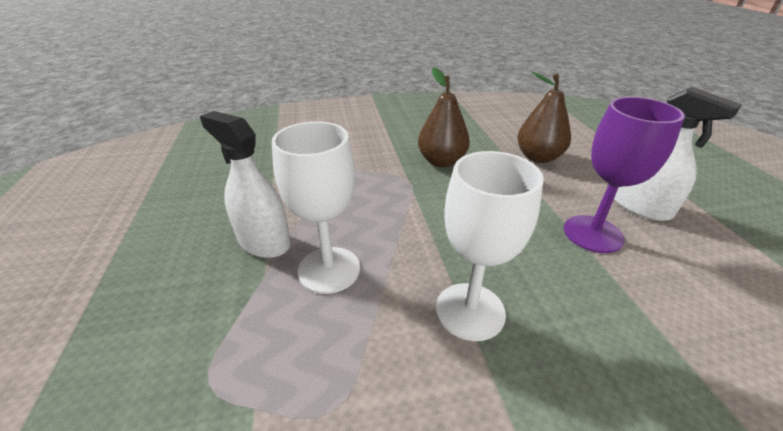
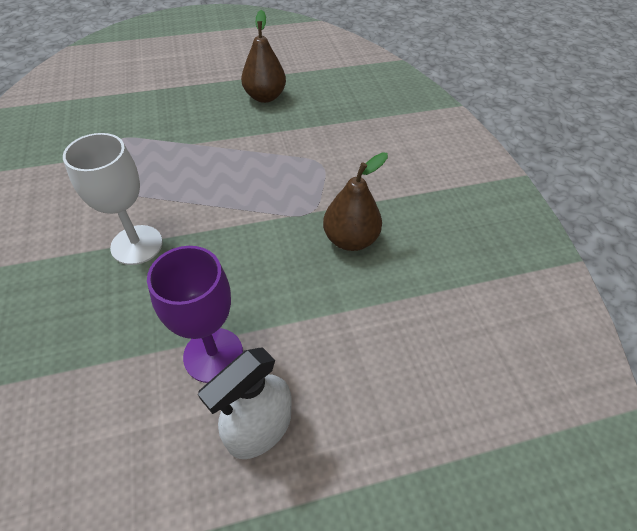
camera: 85 degrees right, 15 degrees up
(264, 242) = (223, 137): white spray bottle -> none
(329, 269) = (190, 171): white goblet -> none
(538, 157) = (374, 340): brown pear -> brown pear (265, 97)

